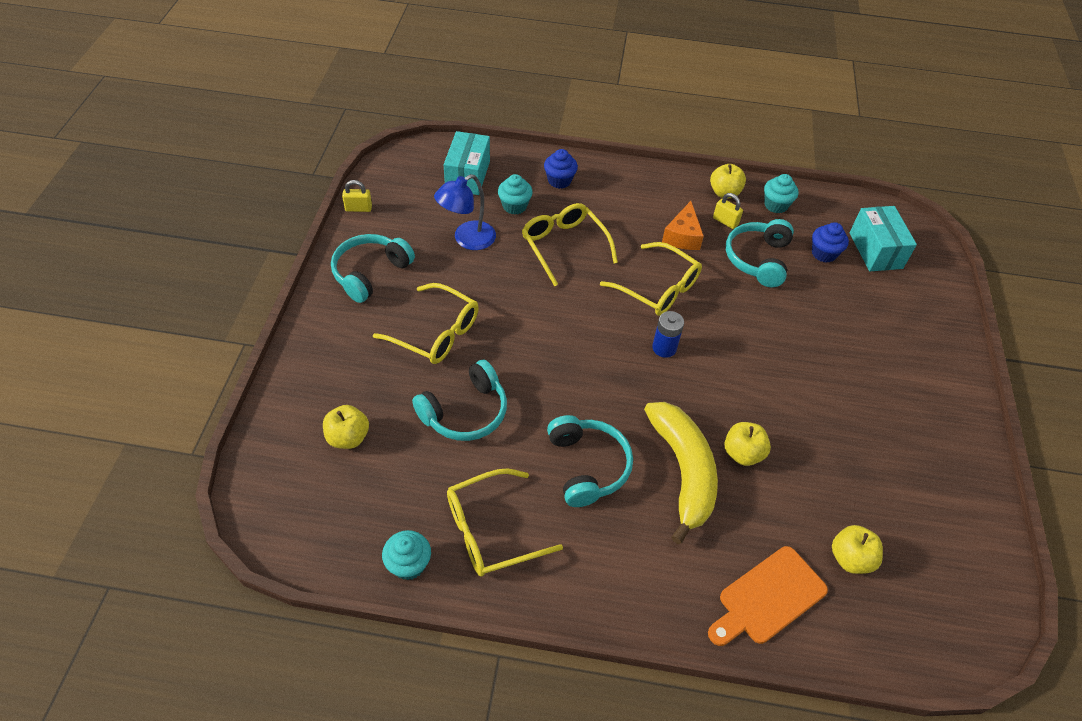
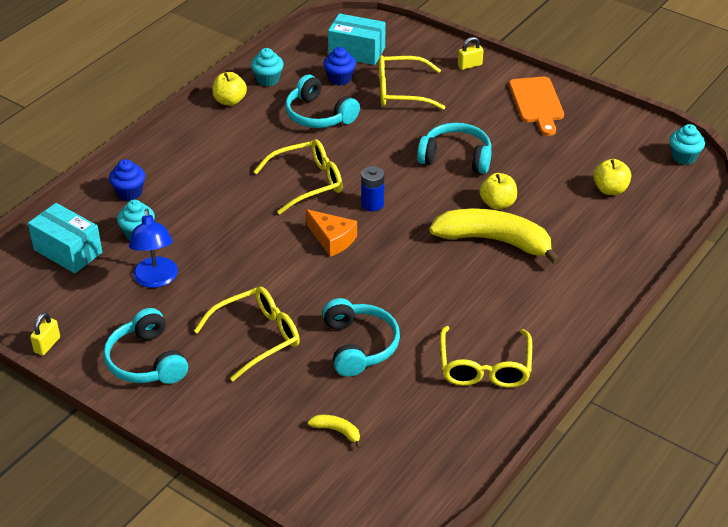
camera: 60 degrees left, 10 degrees down
(348, 437) = (337, 431): yellow apple -> yellow banana
(408, 564) = (488, 427): turquoise cupcake -> turquoise cupcake (684, 157)
(564, 246) = (215, 219): yellow glasses -> yellow glasses (401, 91)
(587, 466) = (458, 291): turquoise headphones -> turquoise headphones (456, 157)
(682, 236) = (260, 145): orange cheese -> orange cheese (332, 239)
(725, 221) = (263, 114): yellow padlock -> yellow padlock (469, 65)
(768, 598) = (618, 241): orange cutting board -> orange cutting board (537, 103)

